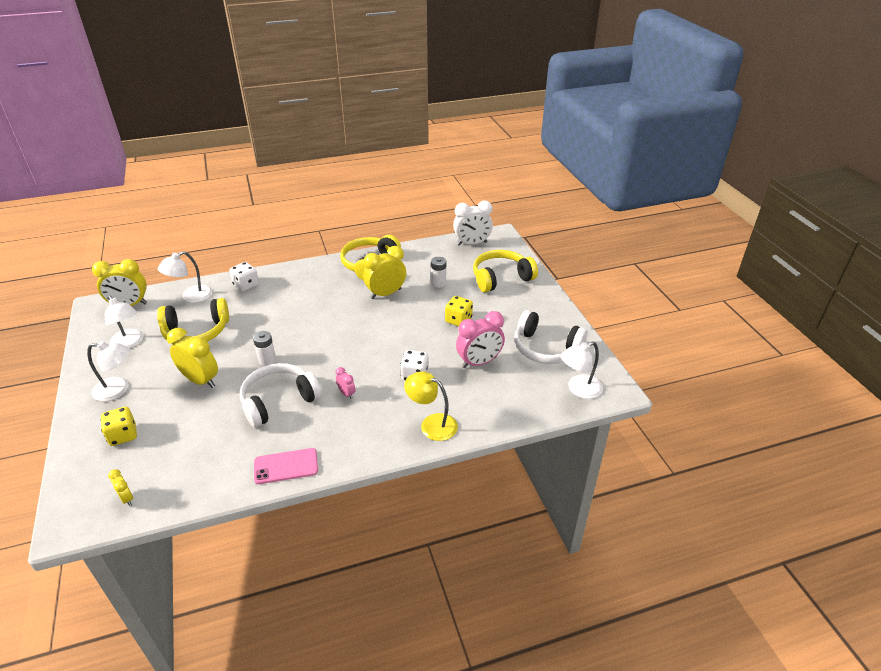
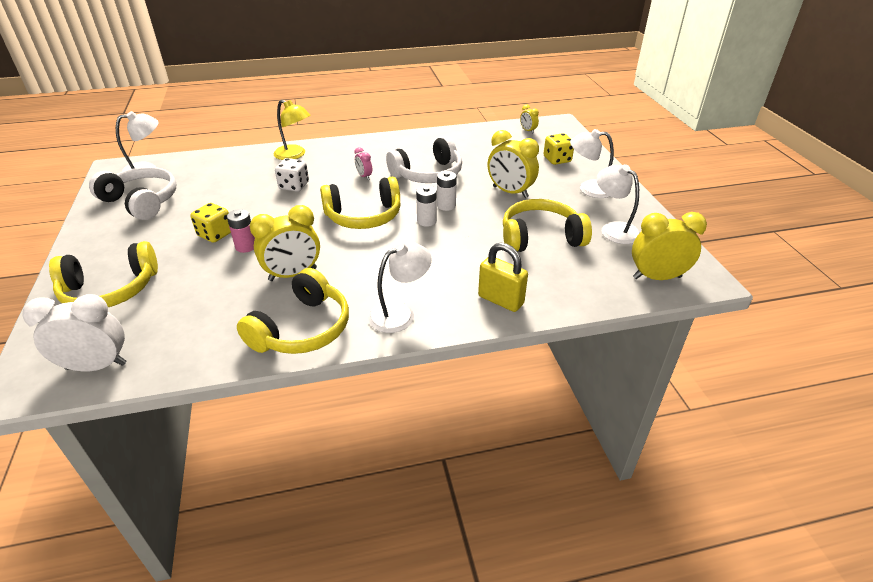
camera: 175 degrees left, 0 degrees up
(191, 297) = (575, 285): white lamp -> white lamp (400, 313)
(246, 285) = (500, 300): white dice -> yellow padlock
(286, 466) = (416, 139): pink phone -> none
(342, 344) = (363, 216): none -> yellow headphones
(429, 312) = (246, 246): none -> pink battery
(438, 283) = (209, 287): white battery -> white battery (426, 221)
(479, 362) = (222, 193): pink clock -> none

